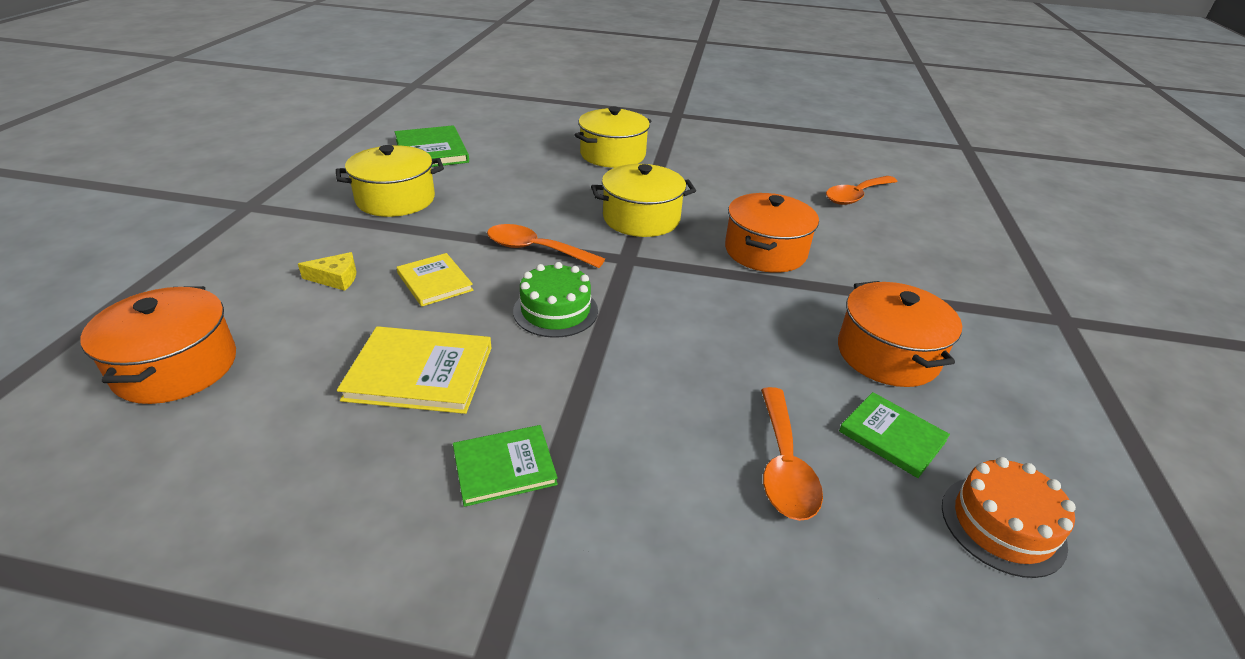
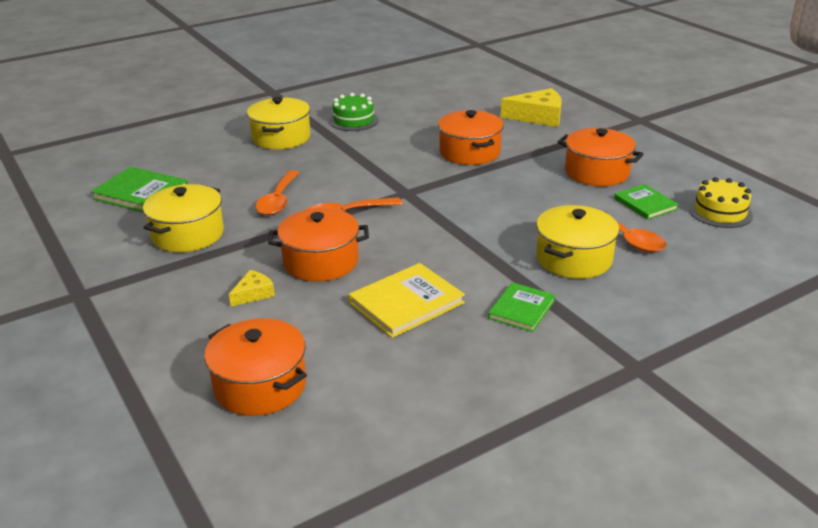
camera: 40 degrees left, 5 degrees down
(435, 282) = (321, 261): yellow book -> orange pot
(555, 311) = (418, 237): green cake -> green cake (353, 120)
(641, 218) = (373, 167): yellow pot -> yellow pot (574, 259)
(856, 196) = (466, 99): orange spoon -> orange spoon (278, 200)
(892, 436) = (645, 204): green book -> green book turned 60 degrees clockwise
(916, 251) = (538, 117): none -> yellow cheese
(1002, 525) = (720, 212): orange cake -> yellow cake

